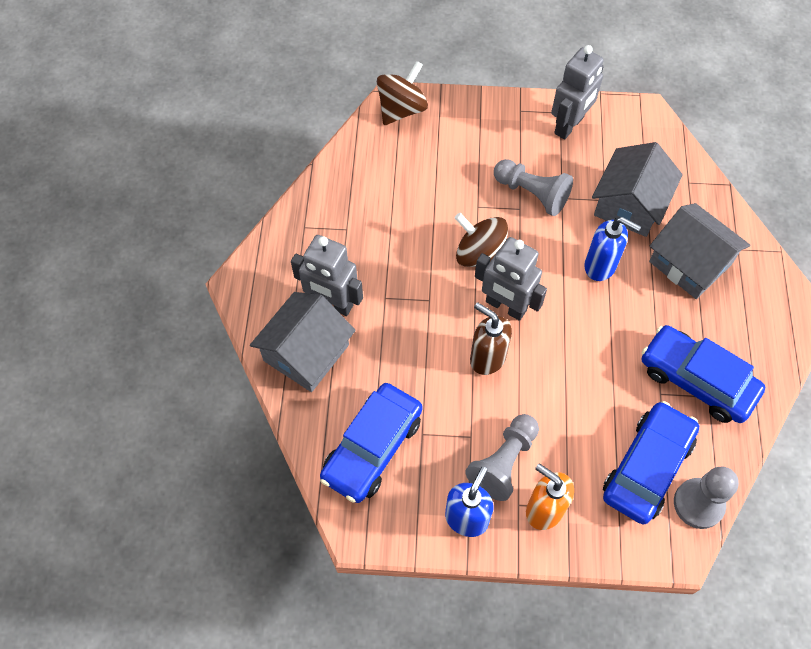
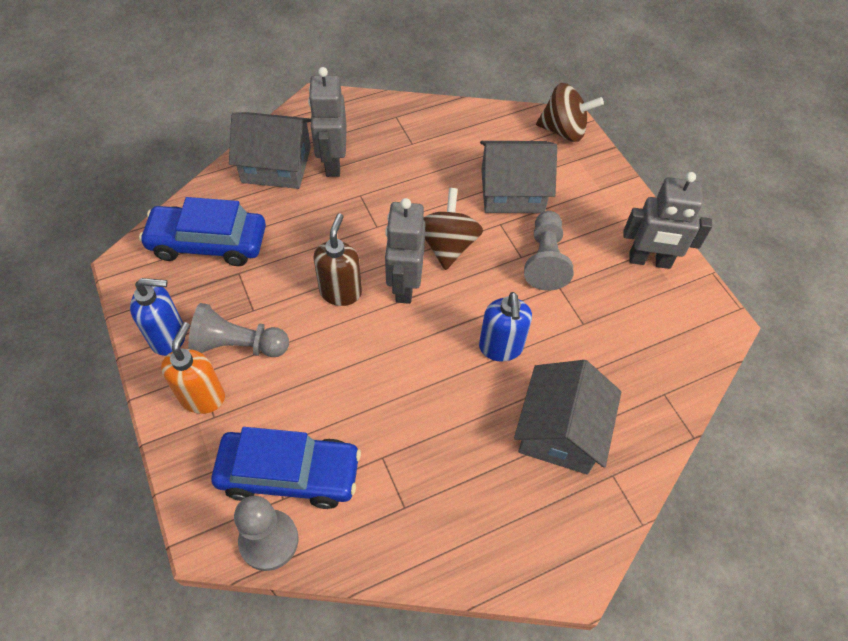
camera: 60 degrees right, 5 degrees down
(630, 204) = (594, 348): grey house -> grey house (512, 191)
(696, 380) = (417, 488): blue car -> none

